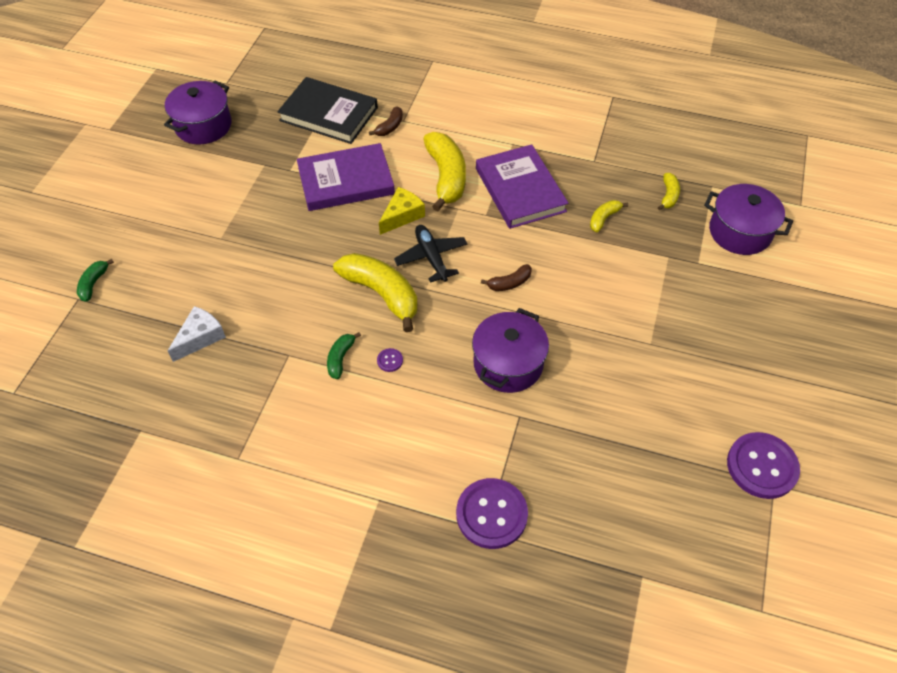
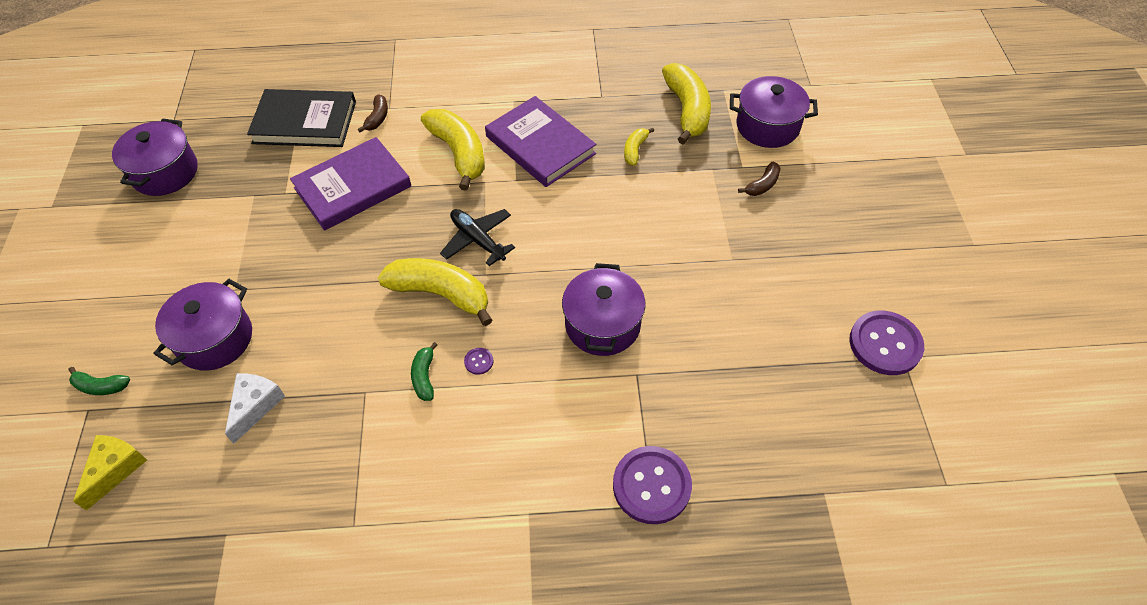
camera: 20 degrees left, 0 degrees up
(94, 284) = (101, 386): green banana -> green banana turned 75 degrees counterclockwise
(190, 273) = (215, 339): none -> purple pot
(402, 216) = (428, 206): yellow cheese -> yellow cheese (115, 469)
(509, 283) = (569, 242): brown banana -> brown banana (762, 185)
(668, 196) = (687, 110): yellow banana -> yellow banana, size x2.06

